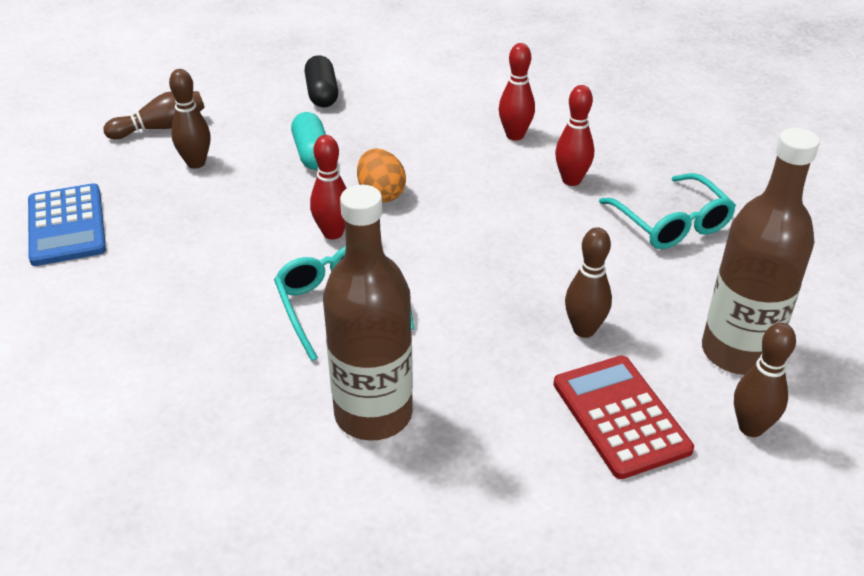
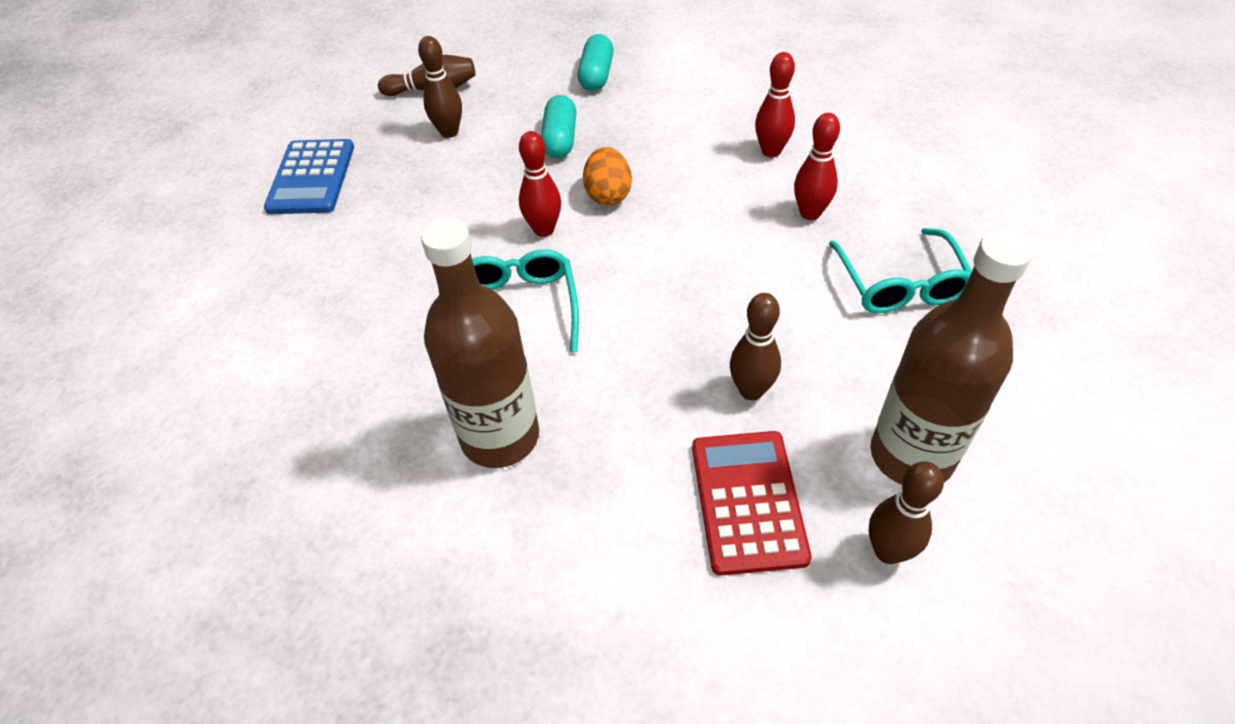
camera: 20 degrees right, 10 degrees up
(322, 94) = (596, 75): black capsule -> turquoise capsule

